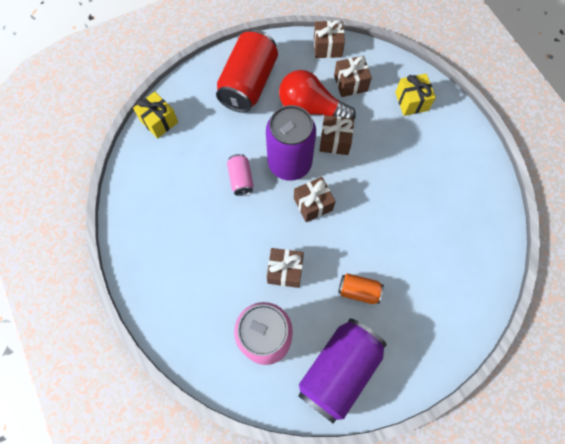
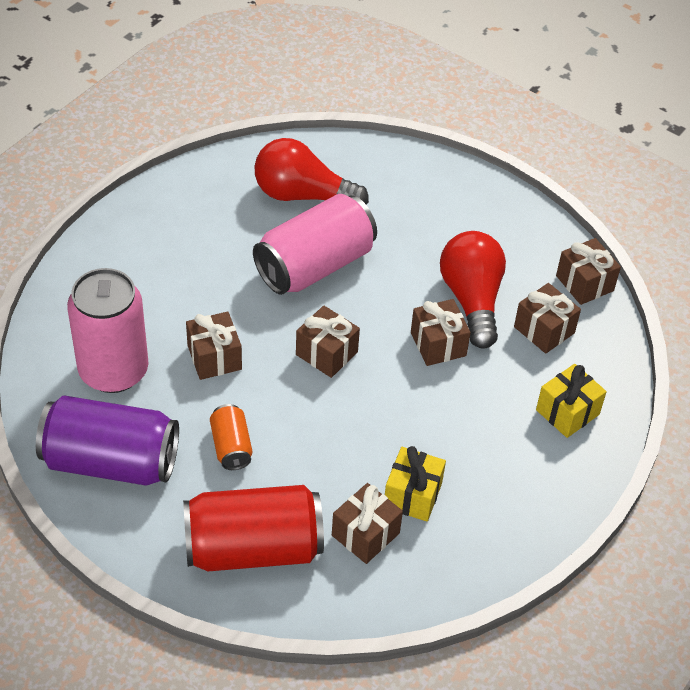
camera: 60 degrees right, 20 degrees down
(159, 121) = (343, 156): yellow gift -> yellow gift (412, 495)
(179, 159) = (303, 195): none -> red light bulb
(241, 179) = (315, 265): pink can -> pink can, size x2.08
(248, 83) = (461, 220): red can -> red can (253, 548)
(289, 163) = (371, 307): purple can -> none
(451, 243) = (365, 534): none -> brown gift

